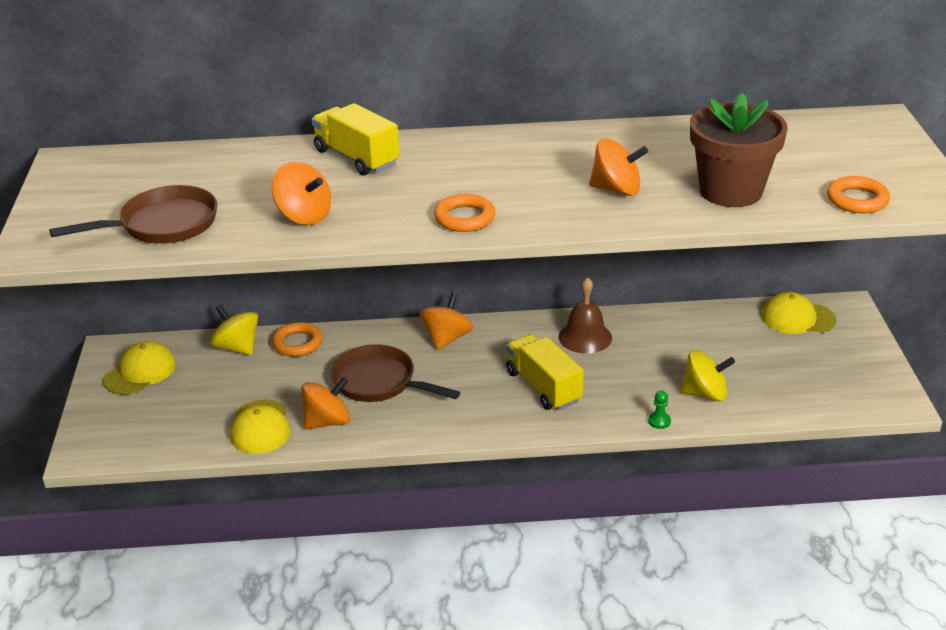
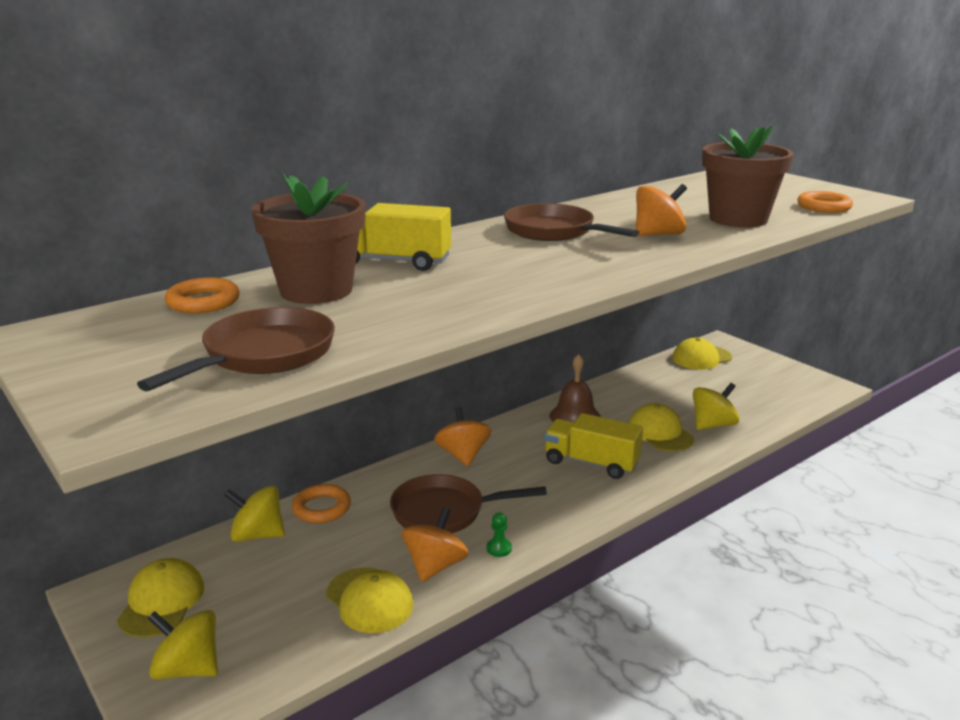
camera: 35 degrees left, 10 degrees down
(118, 423) = (188, 668): none -> yellow spinning top
(265, 173) = (316, 290): none -> brown flower pot
(304, 216) = (418, 310): orange spinning top -> none
(464, 218) = (575, 276): orange ring -> orange ring (203, 302)
(531, 159) = (554, 232): none -> brown pan
(642, 382) = (660, 433): none -> yellow cap
(659, 421) = (709, 455): green pawn -> green pawn (499, 548)

